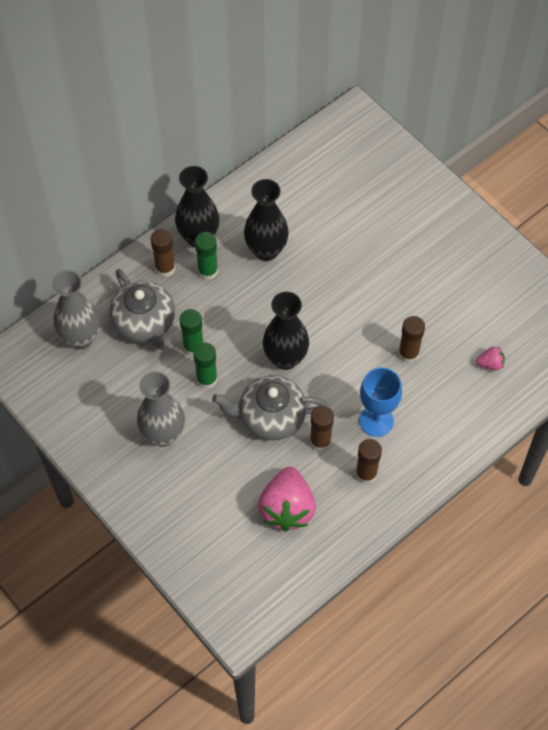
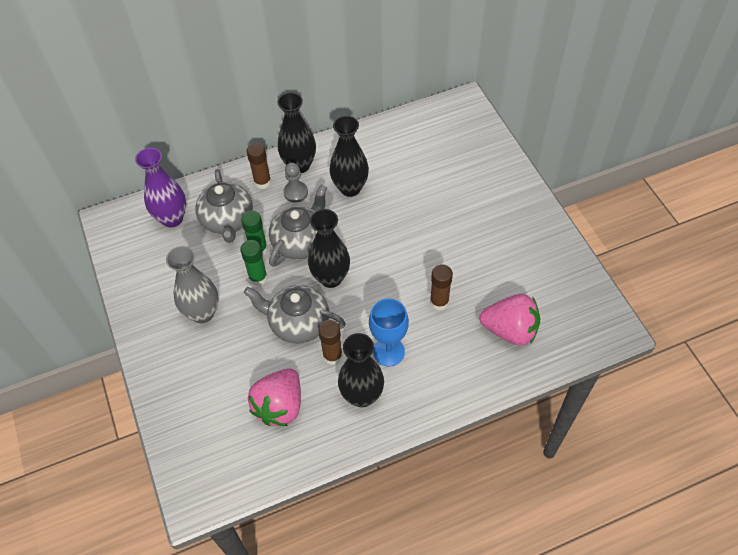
camera: 20 degrees right, 5 degrees down
(81, 338) = (172, 218): grey vase -> purple vase
(208, 271) = (295, 192): green glue stick -> grey pawn
(236, 326) = (300, 241): none -> grey teapot
(366, 474) = (362, 395): brown glue stick -> black vase
(490, 364) = (510, 330): pink strawberry -> pink strawberry, size x2.23

